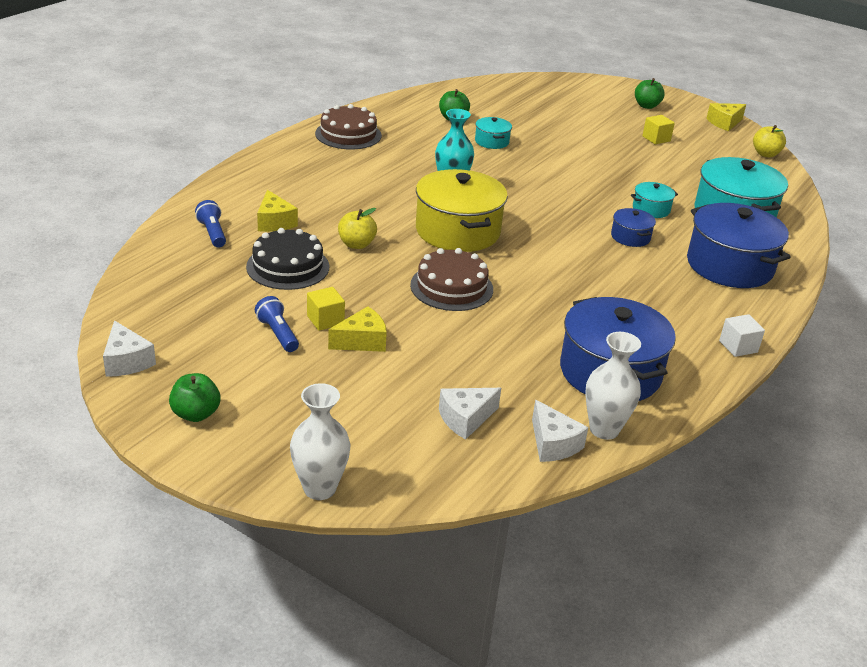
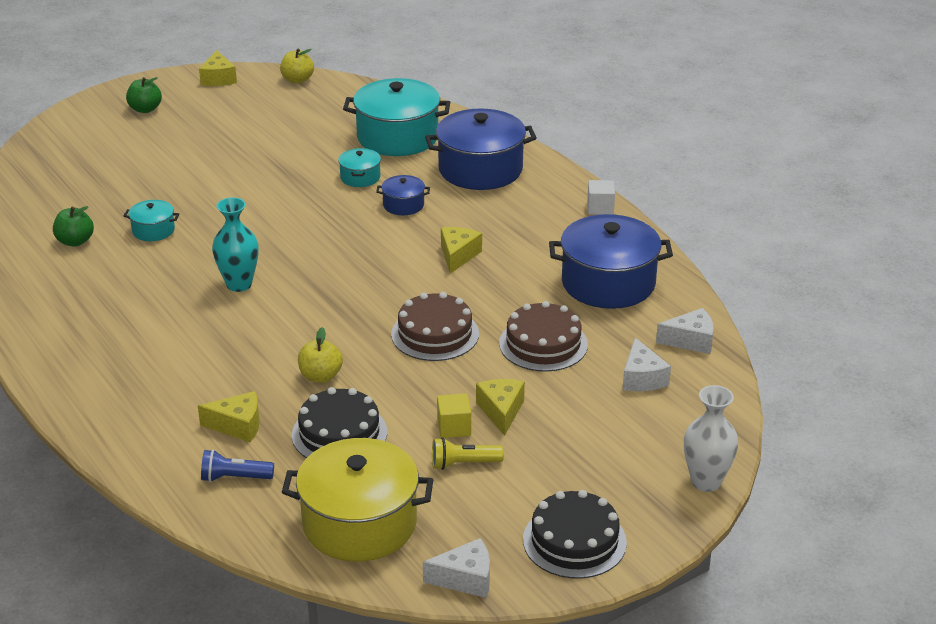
camera: 65 degrees left, 0 degrees up
(196, 414) = (574, 541): green apple -> black cake
(278, 334) = (463, 464): blue flashlight -> yellow flashlight
(348, 134) = (58, 327): brown cake -> brown cake (543, 344)
(457, 231) = (332, 303): yellow pot -> yellow pot (359, 523)
(579, 278) = (458, 255): none -> yellow cheese
(604, 429) = (682, 309): white vase -> none
(656, 139) = (222, 128): yellow cube -> none

